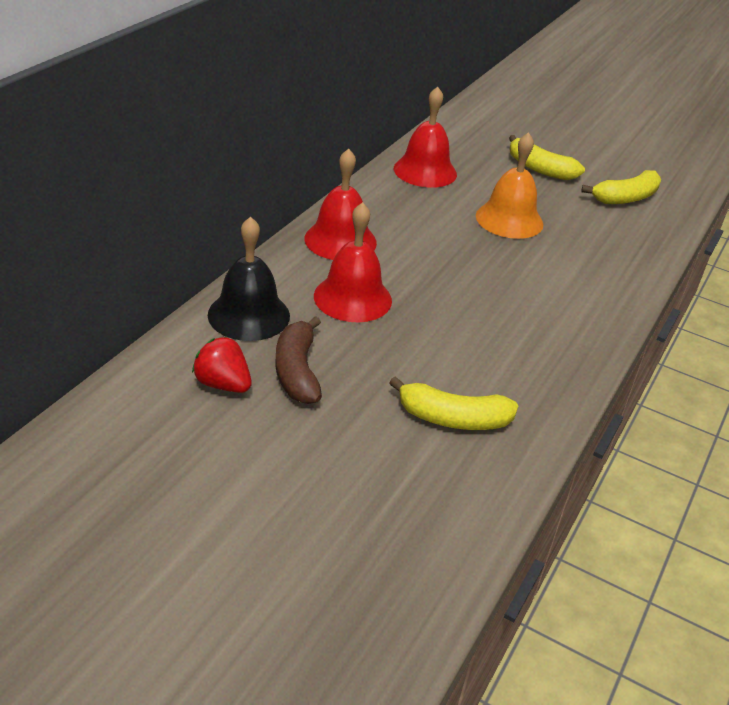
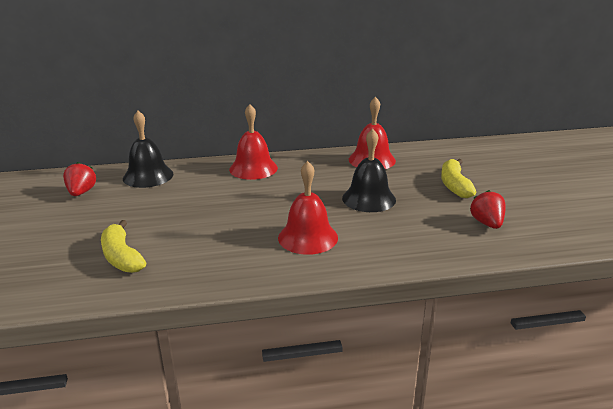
camera: 55 degrees right, 10 degrees down
(297, 371) = (114, 203): brown banana -> none
(352, 298) = (202, 191): red bell -> red bell (308, 237)
(509, 220) = (369, 199): orange bell -> black bell
(625, 198) = (487, 223): yellow banana -> red strawberry

